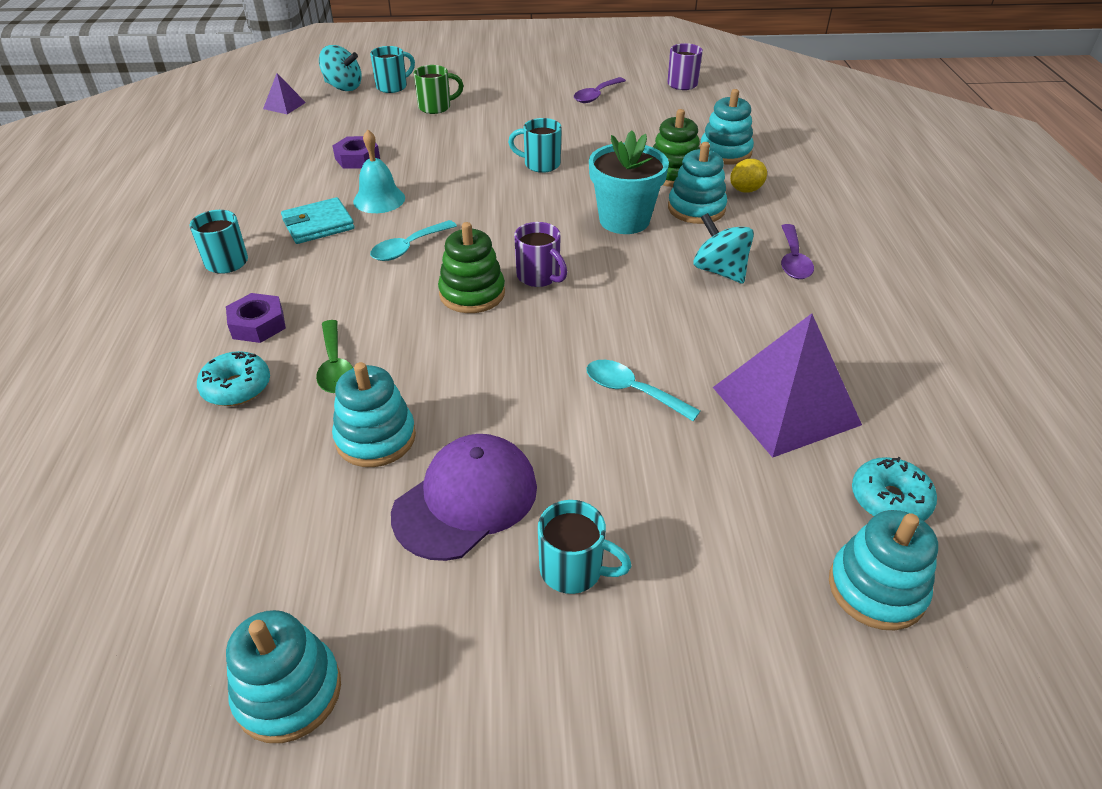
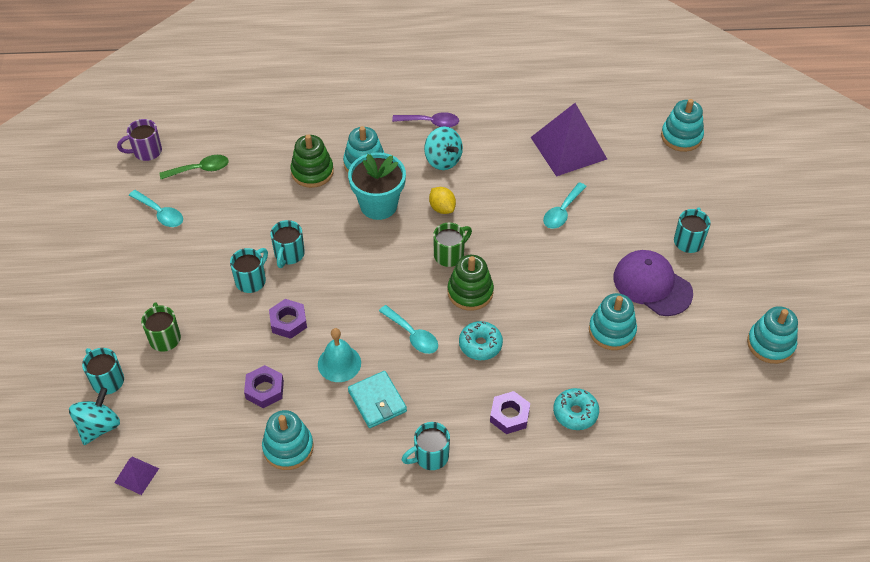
camera: 90 degrees left, 10 degrees up
(335, 366) = (551, 361): green spoon -> green spoon (200, 169)
(444, 168) = (288, 322): none -> purple nut
(504, 145) = (251, 280): none -> turquoise mug
(539, 277) = (450, 255): purple mug -> green mug
(596, 95) = (160, 213): purple spoon -> turquoise spoon
(719, 271) = (443, 160): turquoise spinning top -> turquoise spinning top turned 90 degrees counterclockwise
(725, 152) = (280, 138): turquoise stacking toy -> turquoise stacking toy (288, 448)
(746, 190) = (340, 133): yellow lemon -> yellow lemon (442, 208)
(889, 500) = (630, 121): turquoise donut -> turquoise donut (480, 345)

